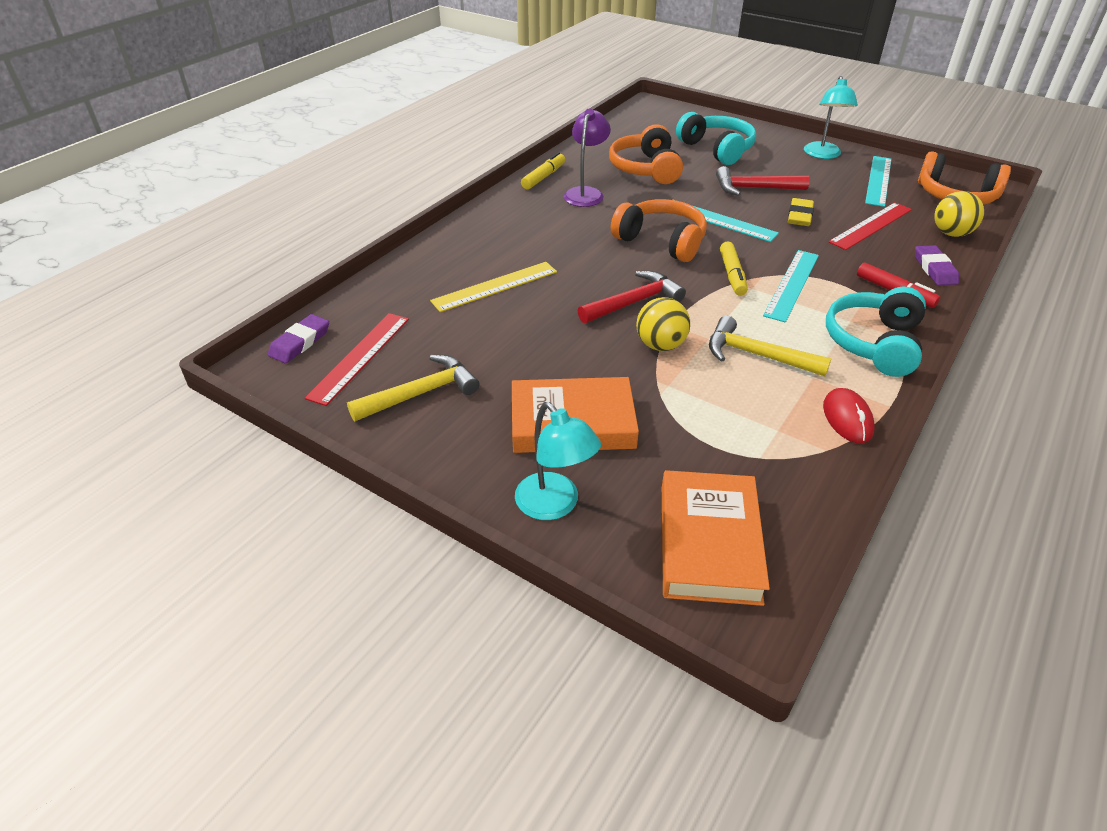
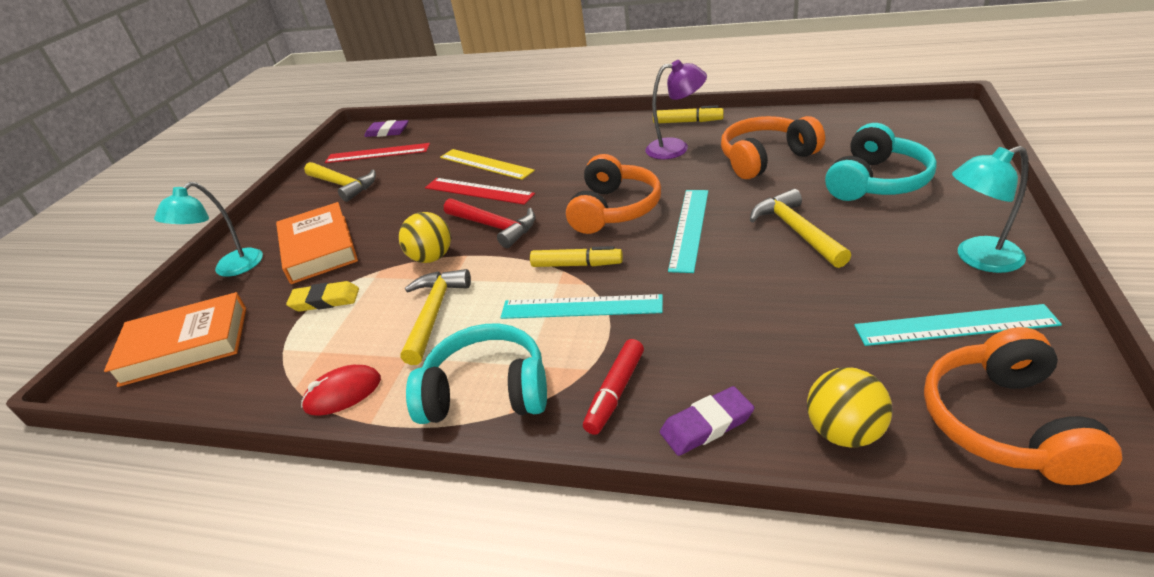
camera: 75 degrees right, 5 degrees down
(732, 275) = (576, 264): yellow marker -> yellow marker turned 150 degrees counterclockwise
(754, 188) = (796, 231): red hammer -> yellow hammer
(799, 216) = (756, 278): yellow eraser -> yellow eraser (325, 300)
(871, 225) = (787, 342): red ruler -> red ruler (478, 191)

